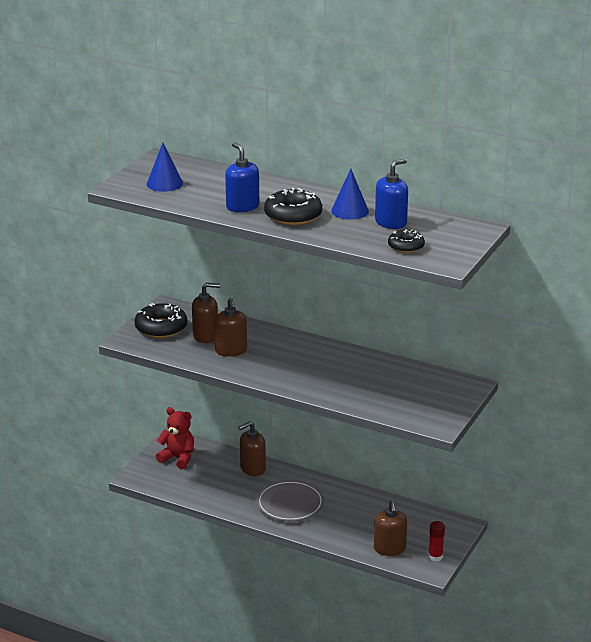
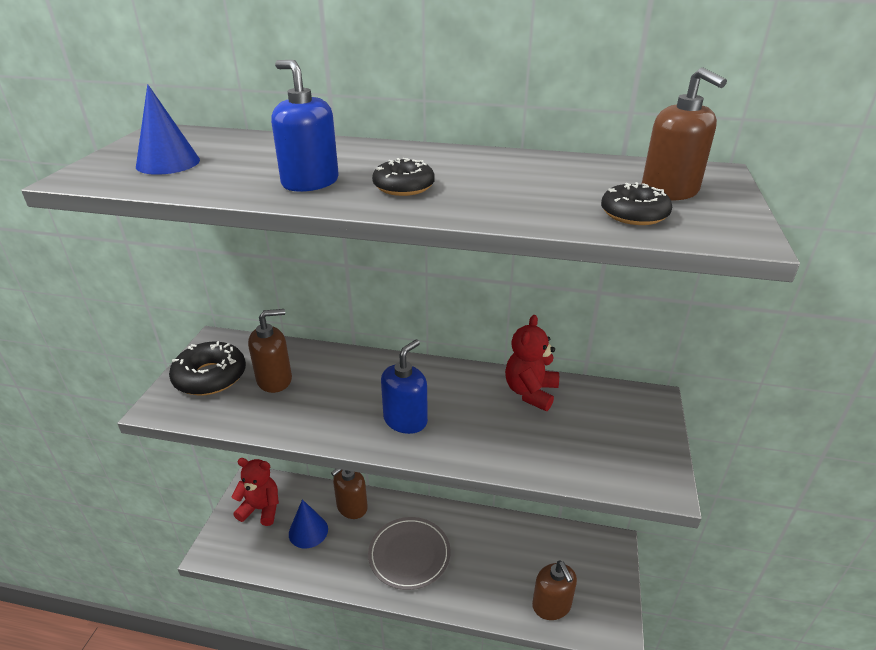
camera: 15 degrees left, 5 degrees up
(231, 351) = (314, 399): brown soap dispenser -> brown soap dispenser (669, 192)
(293, 215) = (403, 186): black donut -> black donut, size x0.61
(350, 211) = (492, 170): blue cone -> blue cone (308, 531)
(385, 368) = (530, 392): none -> red teddy bear
(391, 222) = (571, 180): blue soap dispenser -> blue soap dispenser (405, 420)
(435, 556) = (610, 606): red glue stick -> none

